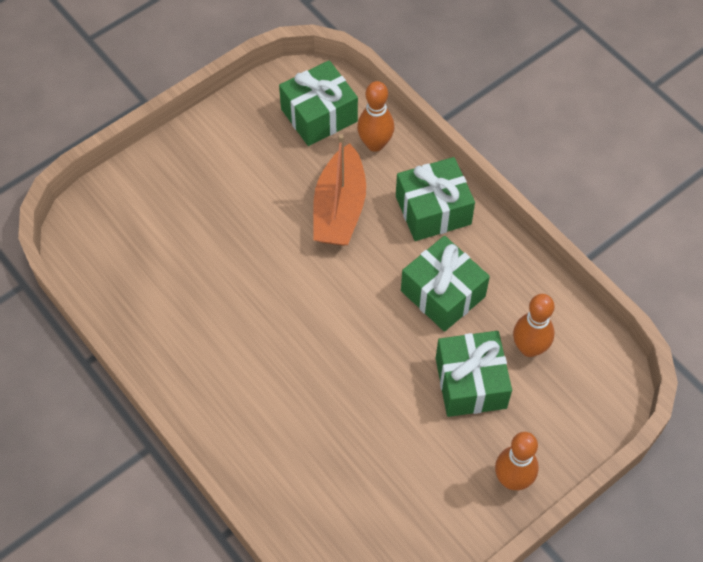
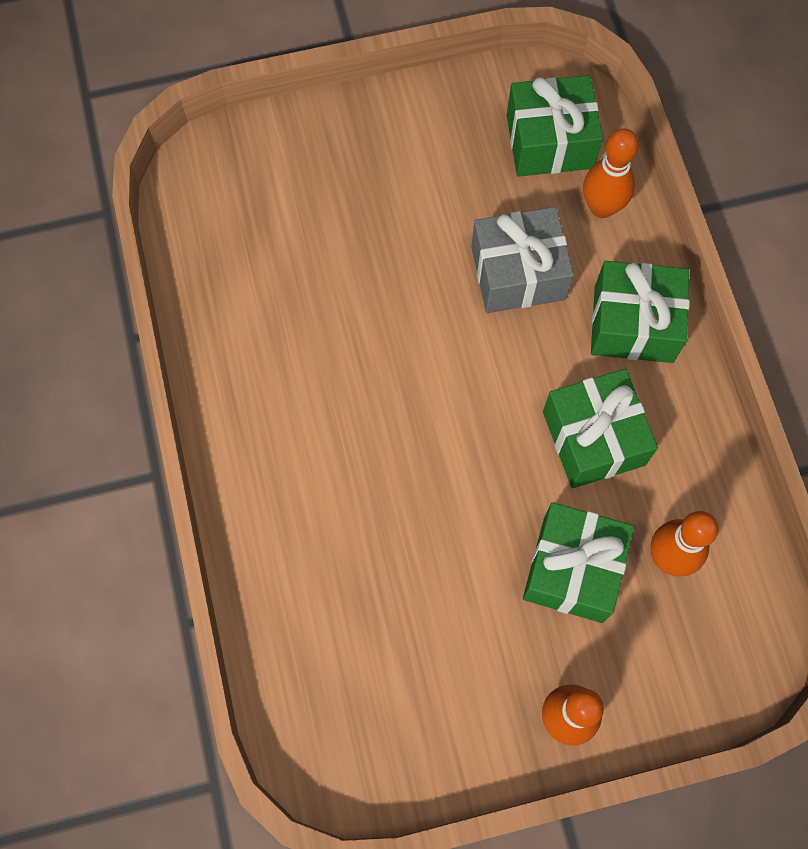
camera: 25 degrees right, 10 degrees up
(339, 208) = (518, 273): orange boat -> grey gift

